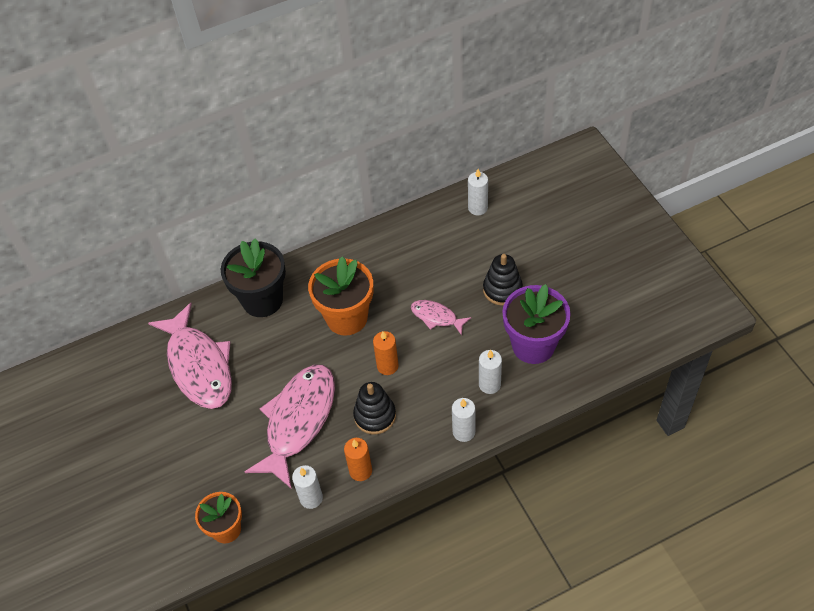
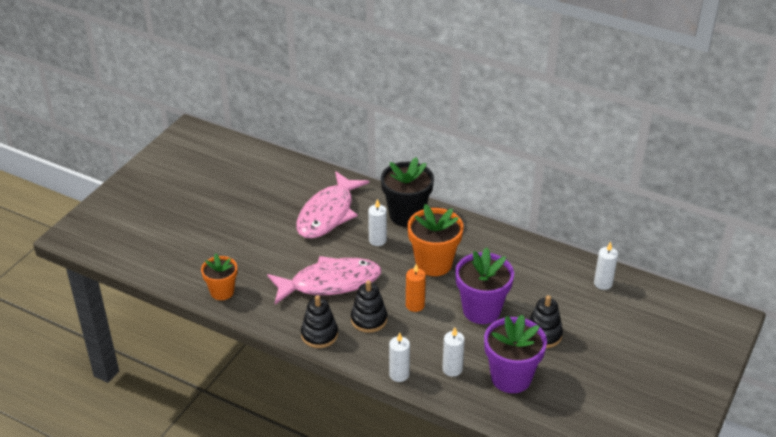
camera: 50 degrees right, 15 degrees down
(311, 498) = (278, 320): white candle -> white candle (377, 240)
(360, 471) = (319, 335): orange candle -> black stacking toy
(436, 317) = (481, 310): pink fish -> purple flower pot

